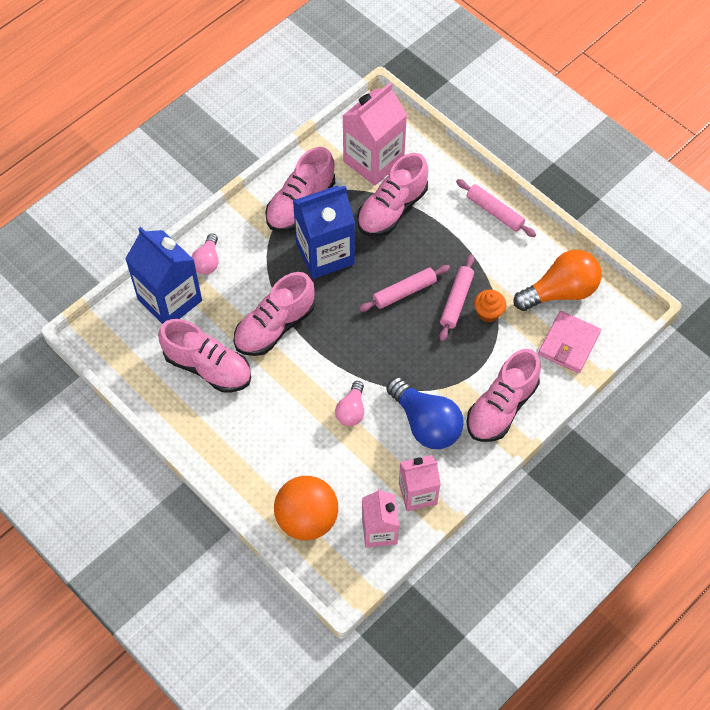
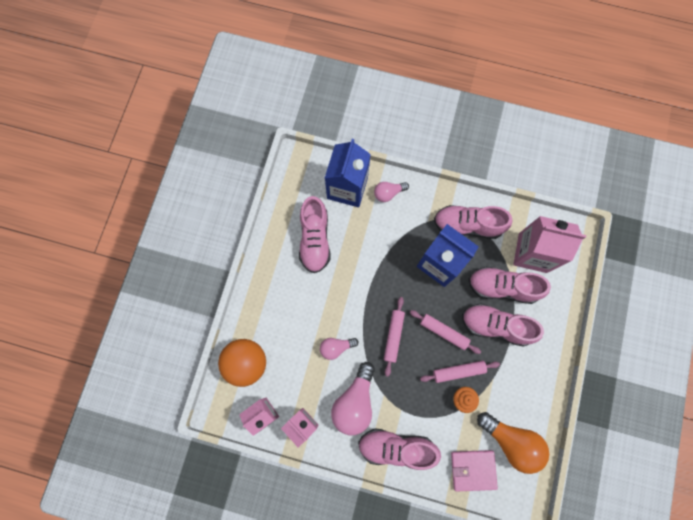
camera: 60 degrees right, 15 degrees up
(275, 326) = (367, 263): pink shoe -> pink shoe (496, 326)
(425, 423) = (355, 402): blue light bulb -> pink light bulb
(494, 212) = (546, 359): pink rolling pin -> pink rolling pin (393, 336)

